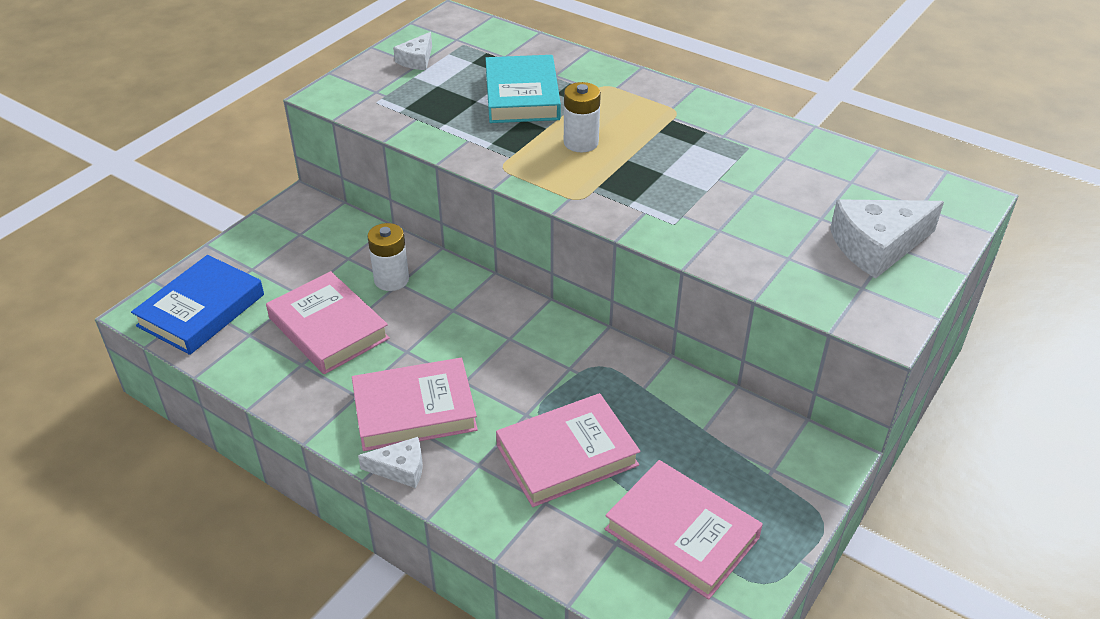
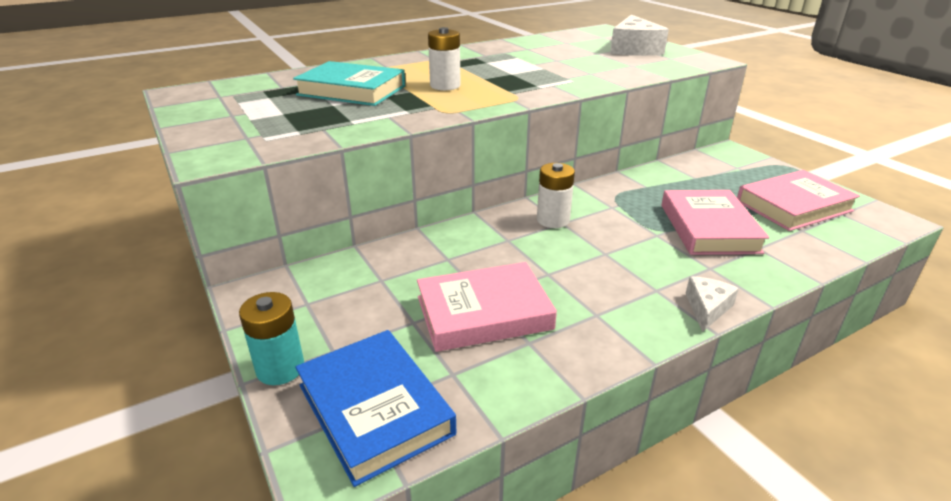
camera: 65 degrees left, 10 degrees down
(224, 254) = (280, 368): none -> turquoise battery
(391, 280) = (439, 261): white battery -> white battery (553, 220)
(414, 410) = (631, 285): pink book -> none
(417, 60) = (224, 114): white cheese -> none

